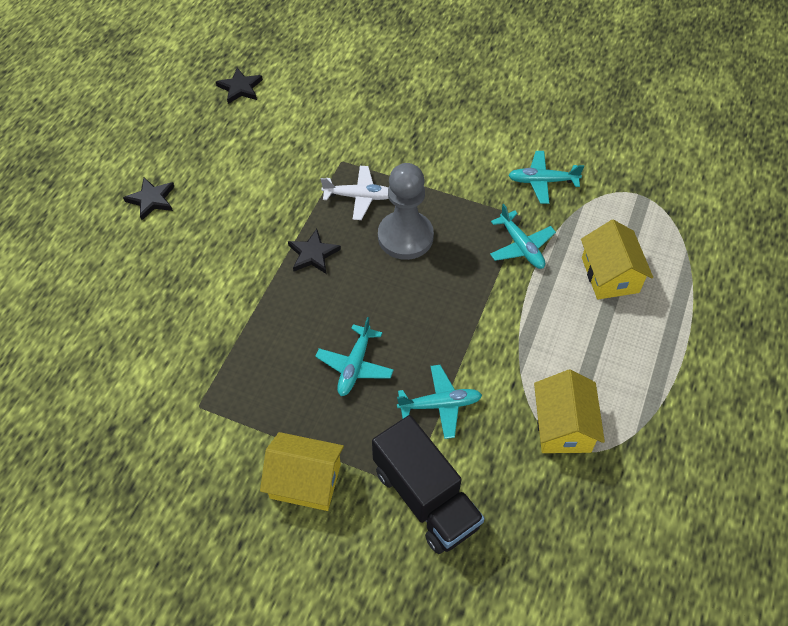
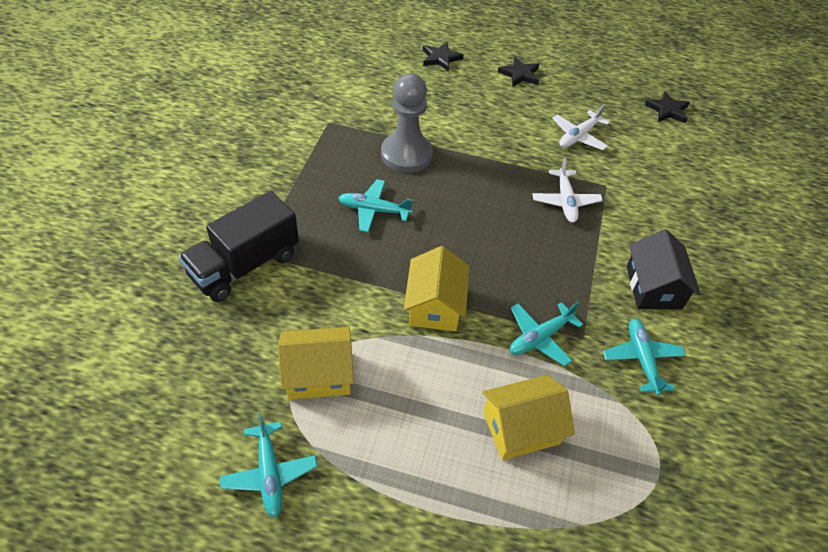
camera: 80 degrees right, 5 degrees down
(267, 167) = (578, 136): none -> white plane
(305, 481) = (263, 187): yellow house -> yellow house (435, 305)
(313, 254) = (488, 174): black star -> black star (440, 58)
(405, 237) = (526, 238): grey pawn -> grey pawn (406, 154)
(440, 404) = (338, 272): turquoise plane -> turquoise plane (270, 473)
(468, 156) = (653, 287): none -> black house

